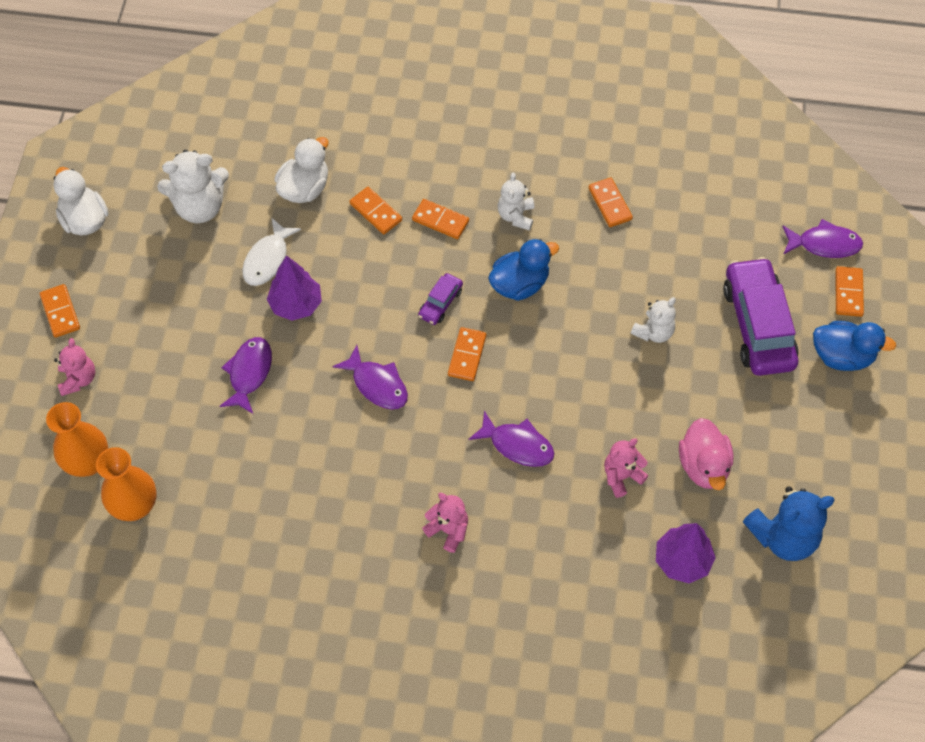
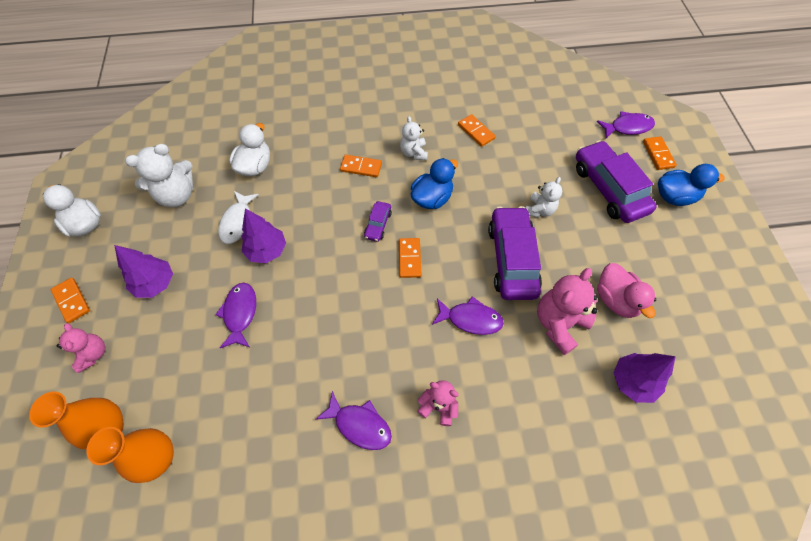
camera: 15 degrees left, 0 degrees up
(158, 314) = (155, 283): none -> purple tree
(375, 212) = (312, 171): orange domino -> none
(377, 384) = (346, 297): purple fish -> purple fish (359, 425)
(594, 386) = (512, 259): none -> purple car
(621, 476) = (559, 324): pink teddy bear -> pink teddy bear, size x1.65
(783, 537) = (698, 341): blue teddy bear -> none

